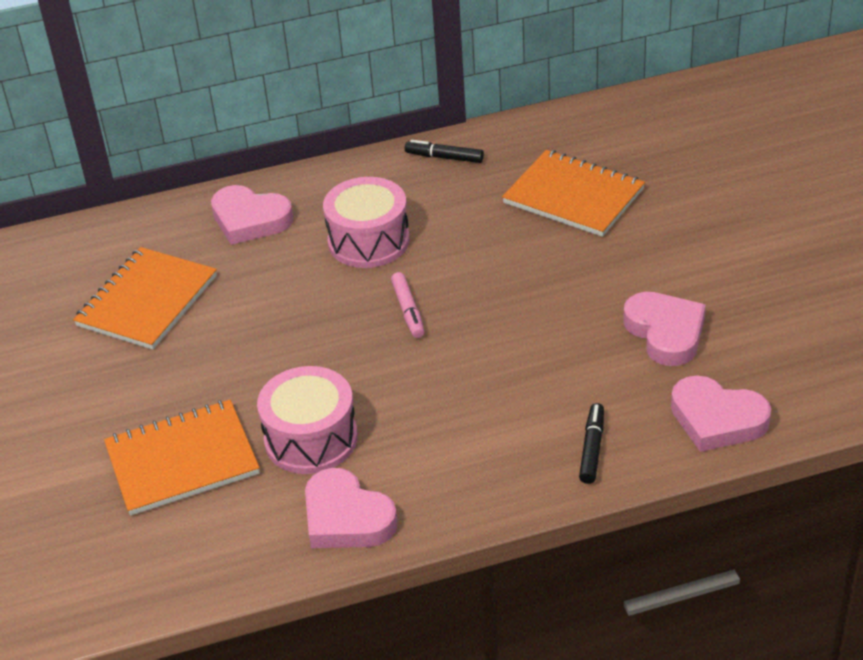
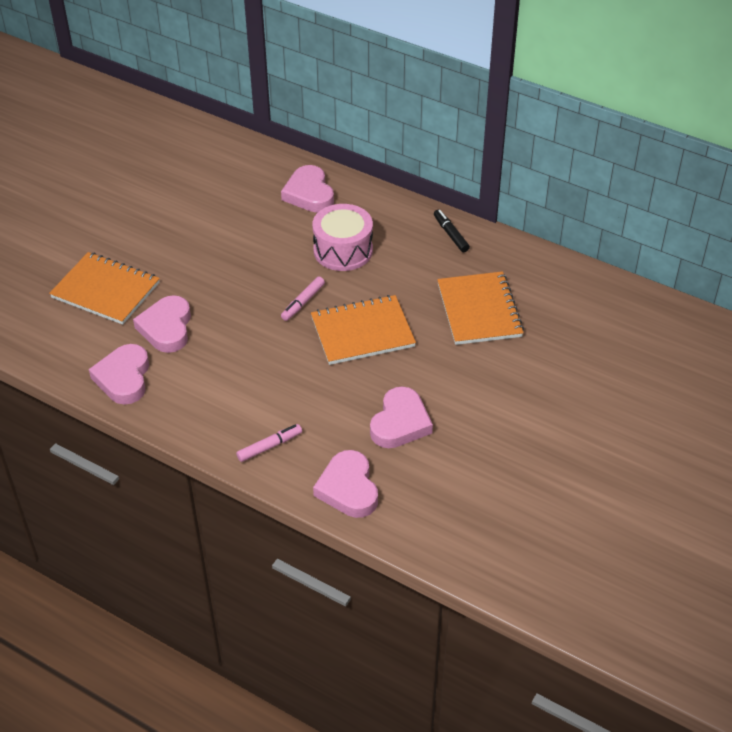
camera: 45 degrees right, 5 degrees up
(147, 301) = (205, 200): orange notebook -> orange notebook (362, 332)
(311, 439) = (166, 328): pink drum -> pink heart
(592, 448) = (269, 446): black marker -> pink marker

